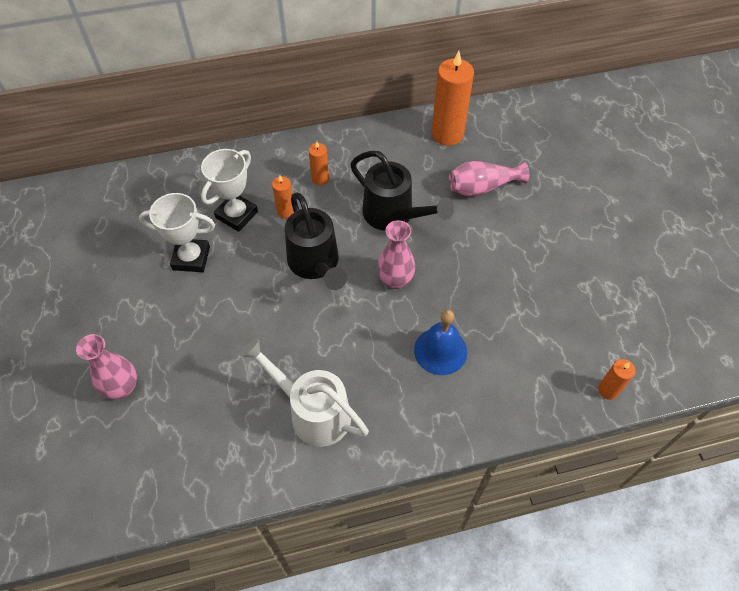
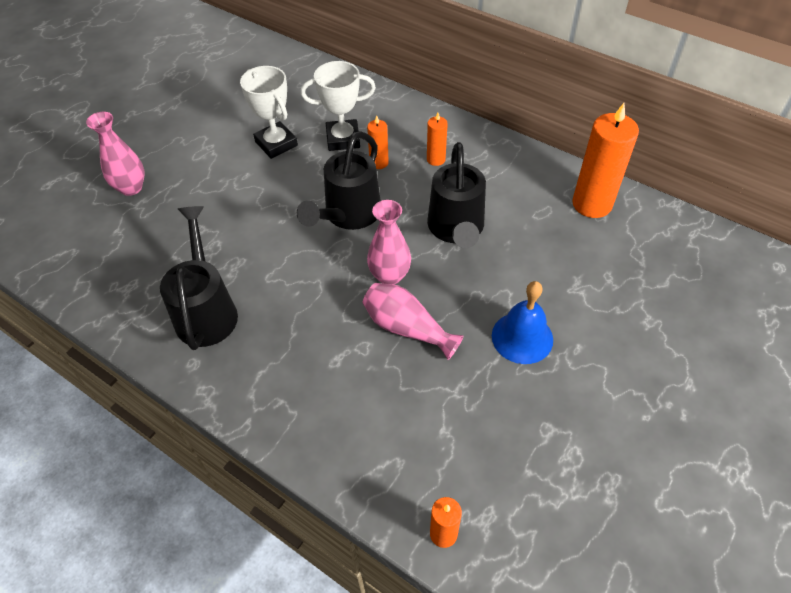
camera: 50 degrees right, 5 degrees down
(313, 412) = (206, 310): white watering can -> black watering can
(440, 350) = (349, 358): blue bell -> blue bell (522, 337)
(482, 187) = (564, 269): pink vase -> pink vase (407, 328)

